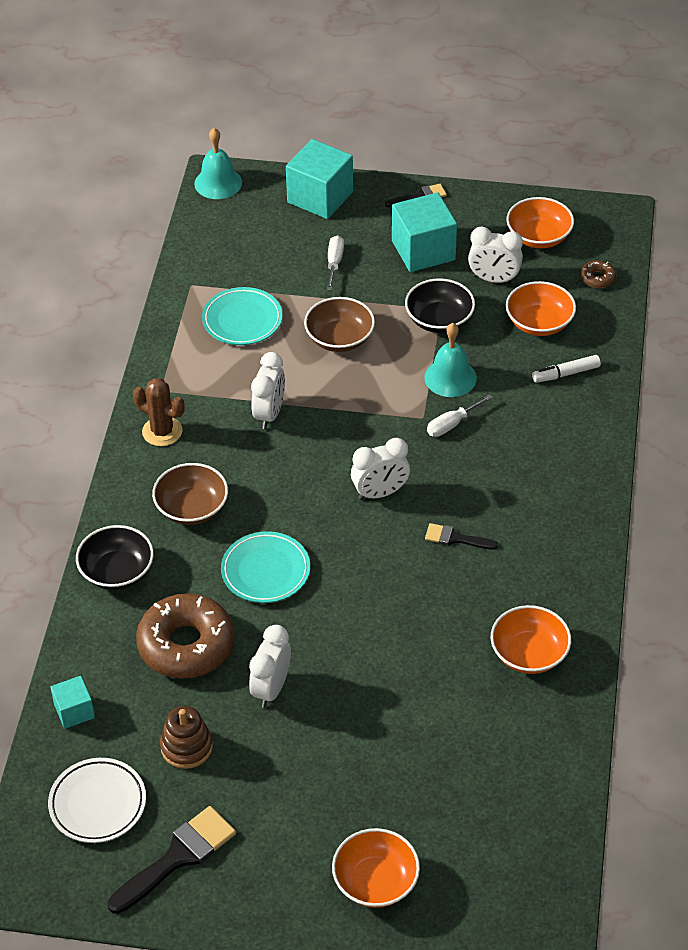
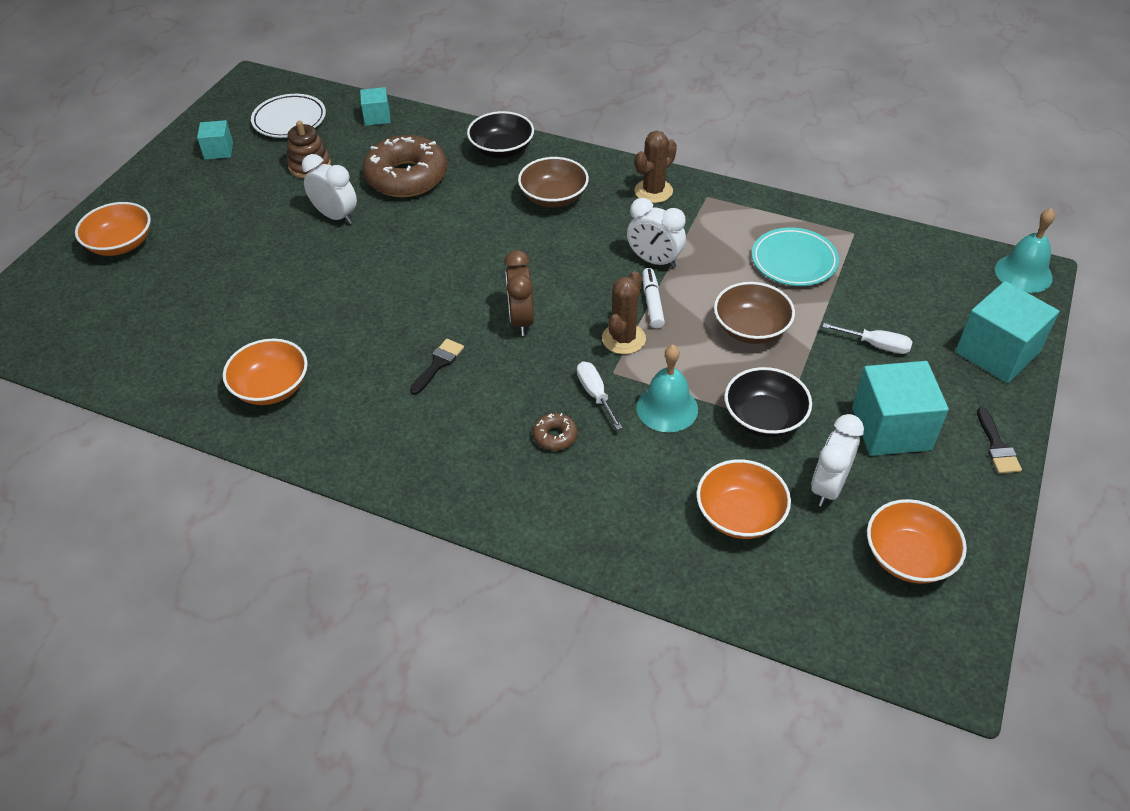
camera: 105 degrees right, 0 degrees up
(178, 857) = (219, 151): black brush -> turquoise cube
(265, 571) = (461, 231): turquoise plate -> none
(380, 418) = (623, 339): none -> brown cactus
(380, 493) = (521, 320): white clock -> brown clock
(566, 374) = (643, 519): white marker -> white marker (652, 303)
(597, 278) = (815, 604): brown donut -> brown donut (555, 436)

